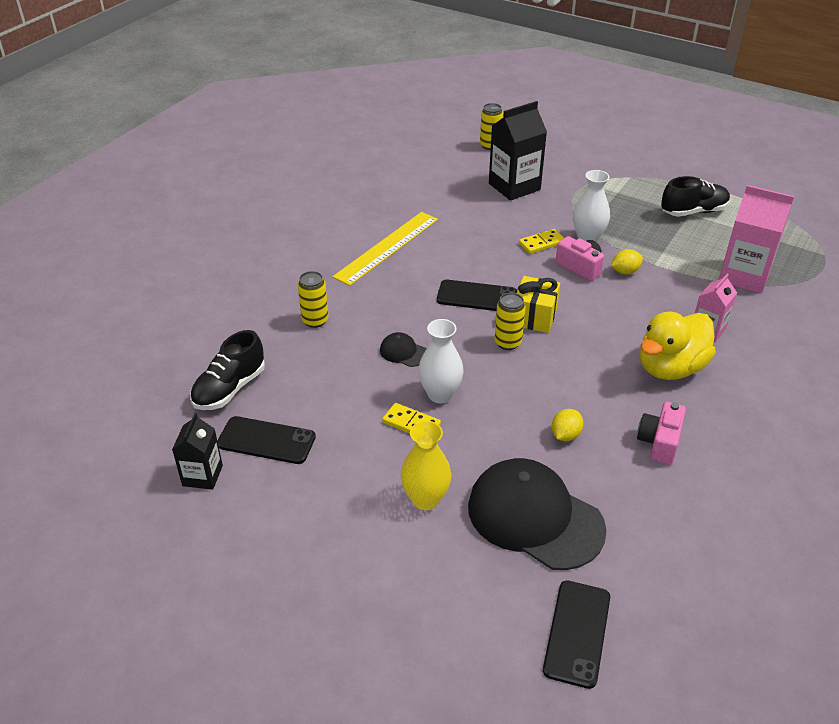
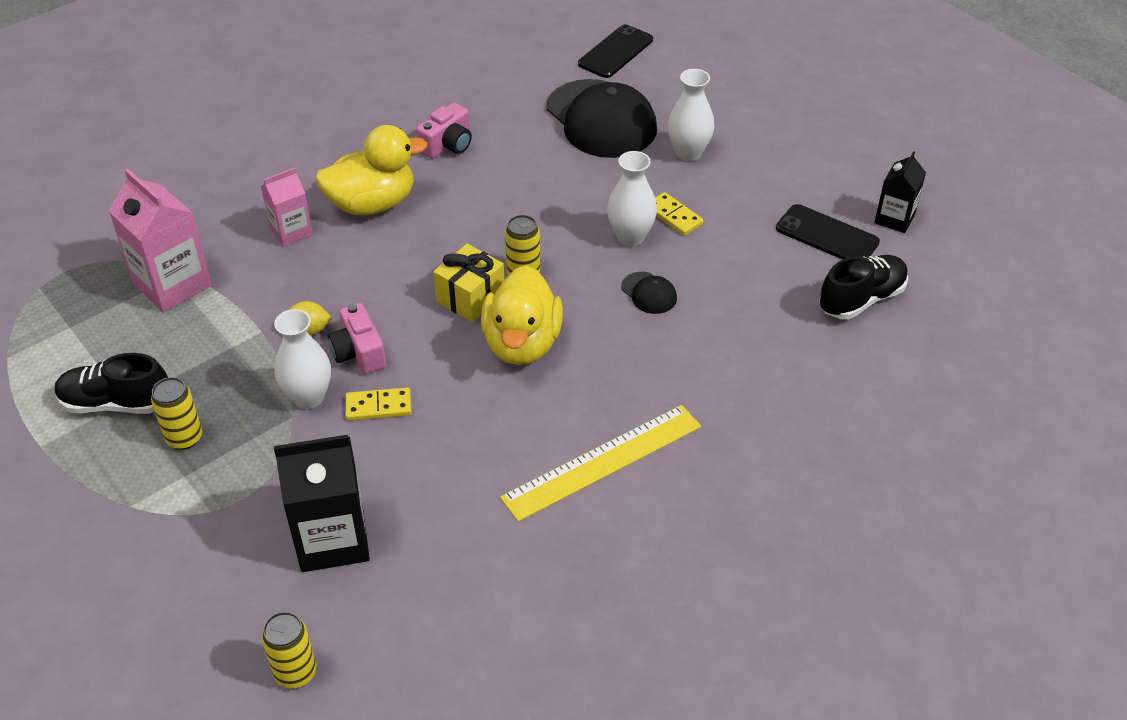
camera: 160 degrees left, 5 degrees up
(315, 320) = (743, 363): yellow can -> yellow can (184, 438)
(425, 499) = (688, 152): yellow vase -> white vase
(477, 296) = (522, 344): black phone -> yellow duck
(565, 435) = (529, 171): yellow lemon -> none

